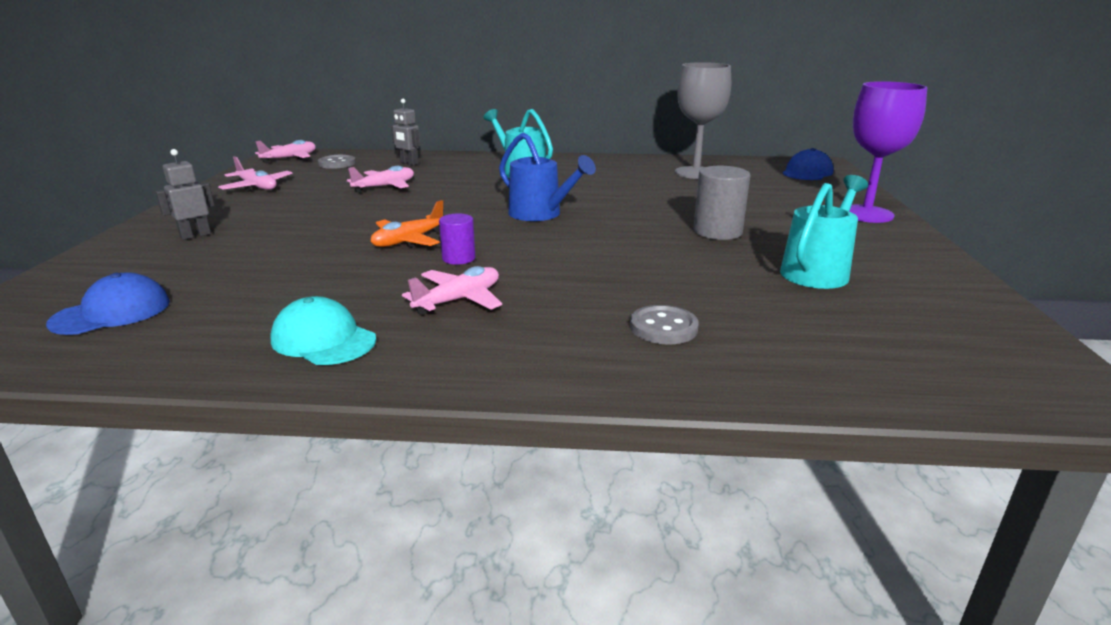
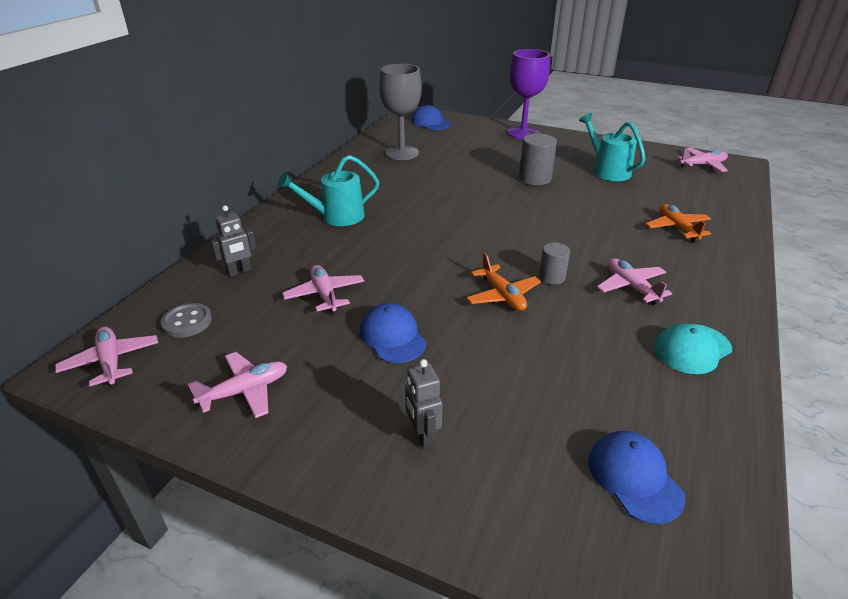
camera: 70 degrees left, 10 degrees up
(328, 212) = (392, 336): none -> blue cap
(458, 258) = (552, 277): purple cylinder -> grey cylinder
(540, 214) = (465, 228): blue watering can -> none
(663, 327) = (677, 228): grey button -> orange plane
(993, 351) = (702, 165): none -> pink plane

